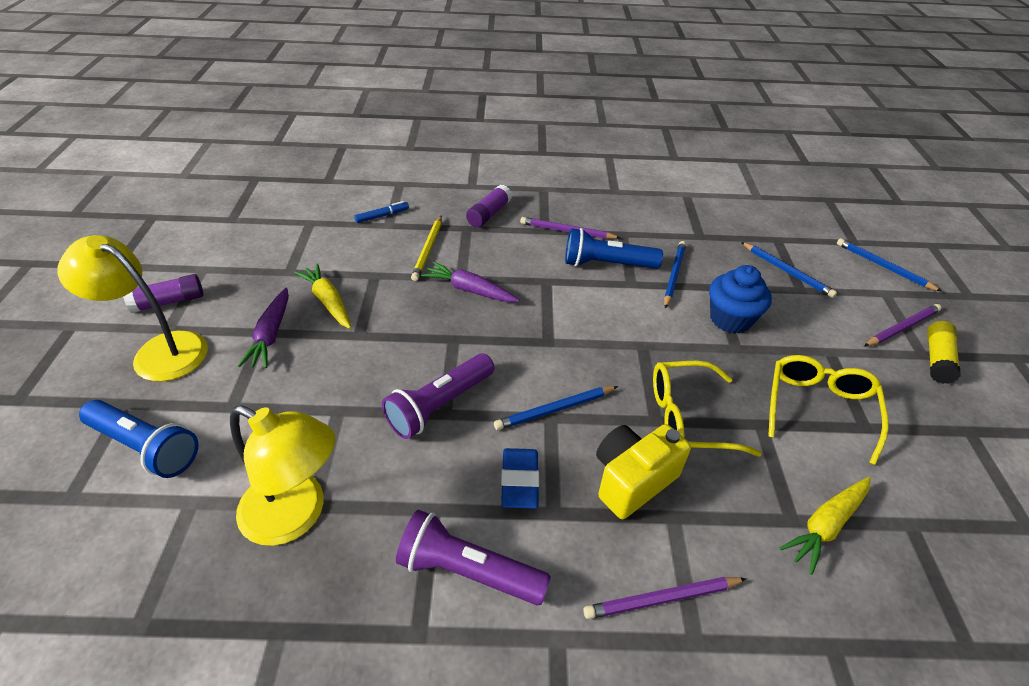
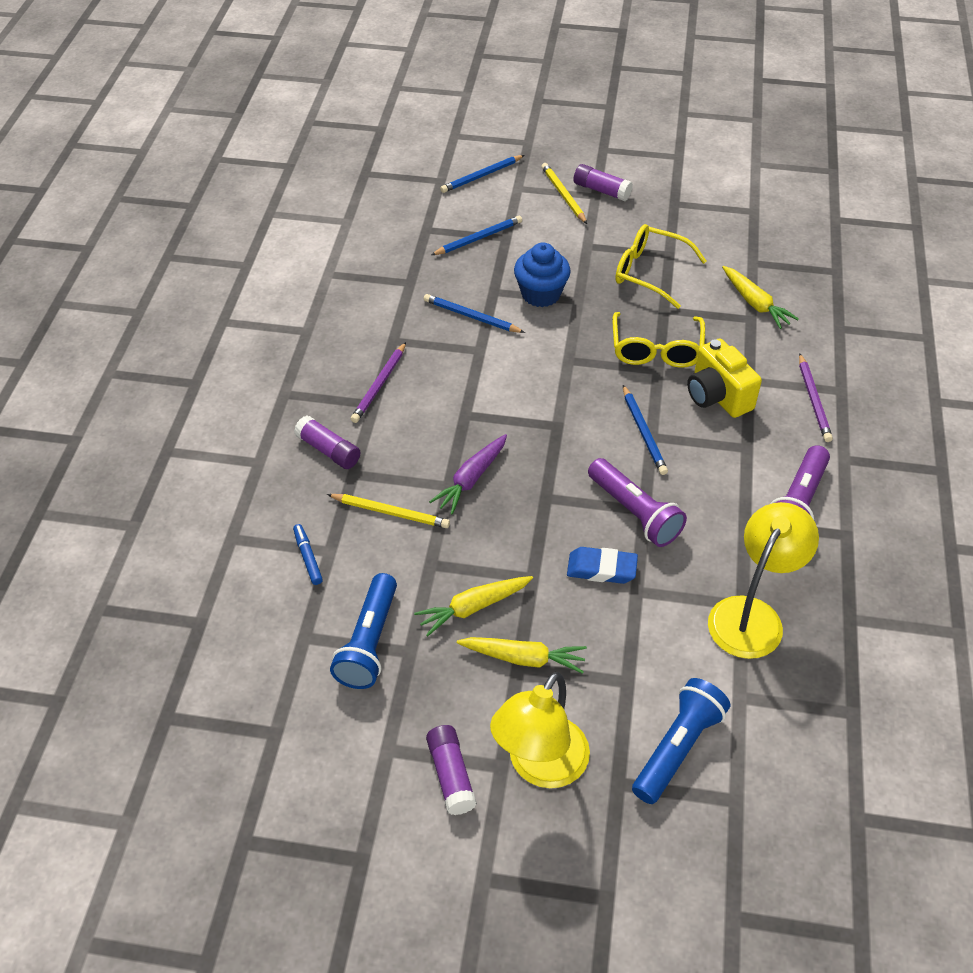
camera: 80 degrees left, 5 degrees up
(271, 335) = (524, 658): purple carrot -> yellow carrot
(519, 481) = (718, 464): blue eraser -> blue eraser (601, 569)
(606, 264) = (445, 363): blue flashlight -> blue flashlight (369, 642)
(902, 328) = (563, 195): purple pencil -> yellow pencil
(937, 359) = (601, 190): yellow glue stick -> purple glue stick

